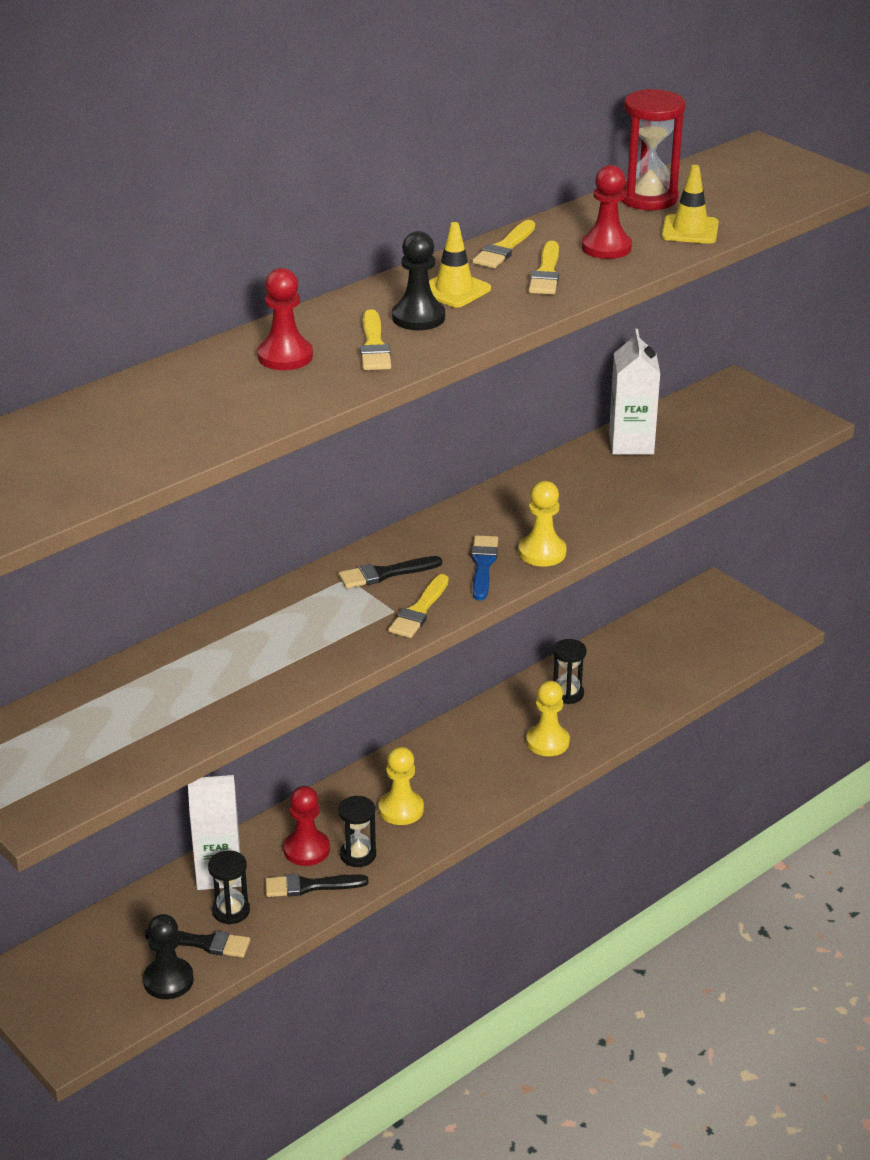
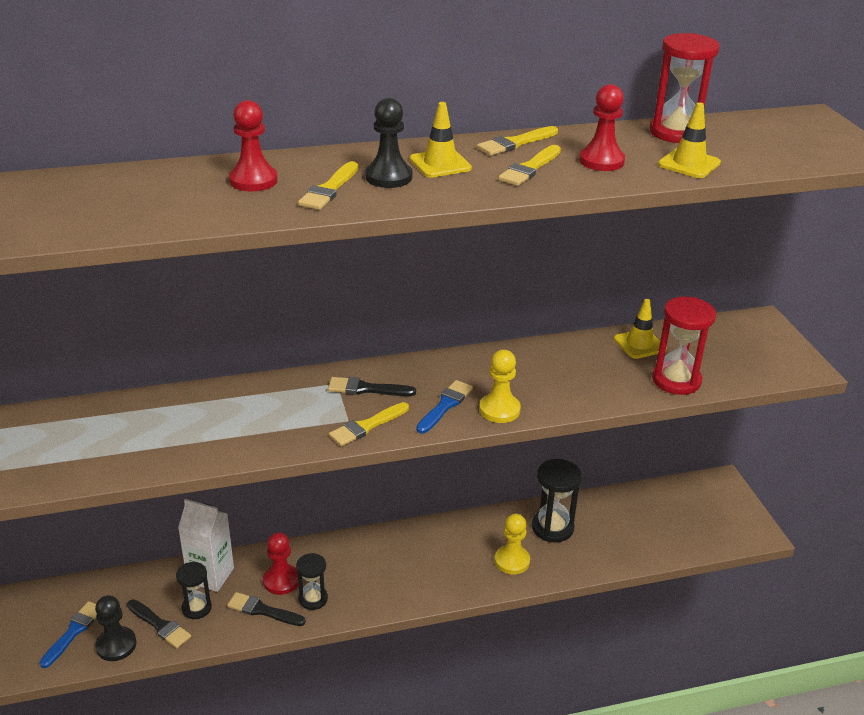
camera: 25 degrees right, 0 degrees up
(104, 986) = (73, 632): none -> blue brush
(401, 809) = (368, 575): yellow pawn -> none
(567, 694) = (552, 527): black hourglass -> black hourglass, size x1.58
(631, 444) = (639, 344): white carton -> yellow traffic cone
(694, 470) = (676, 380): none -> red hourglass

